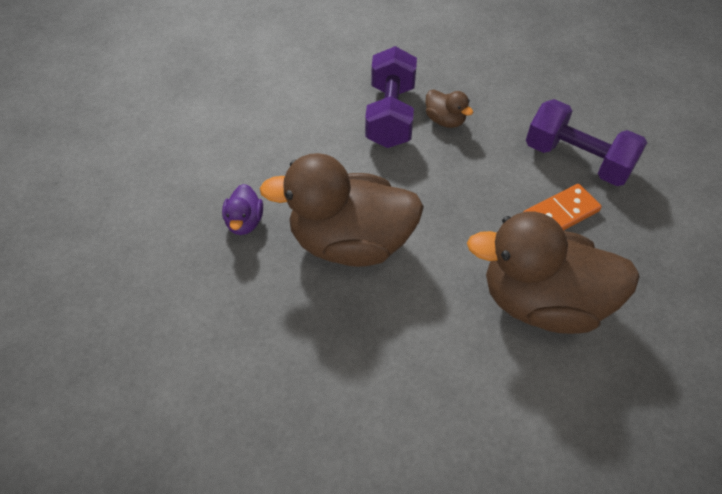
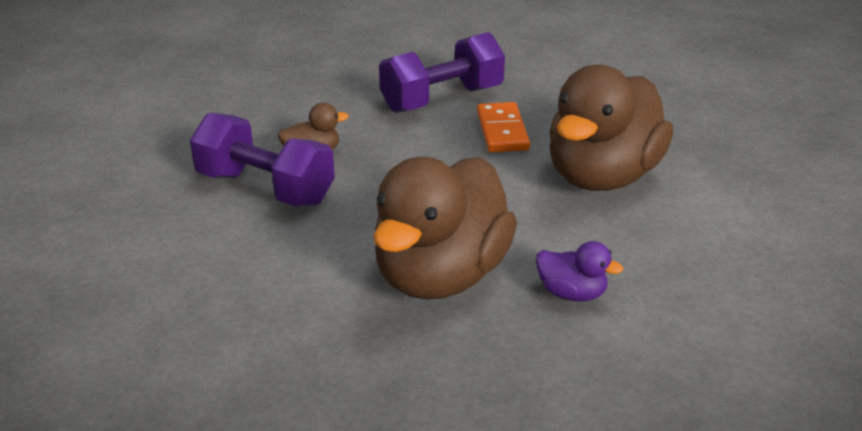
camera: 65 degrees left, 20 degrees down
(244, 222) = (339, 357): purple duck -> purple duck (572, 293)

